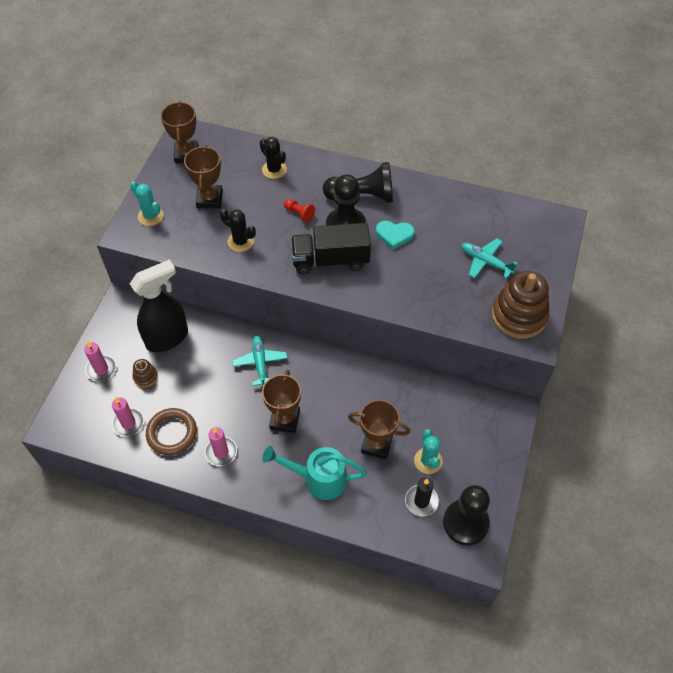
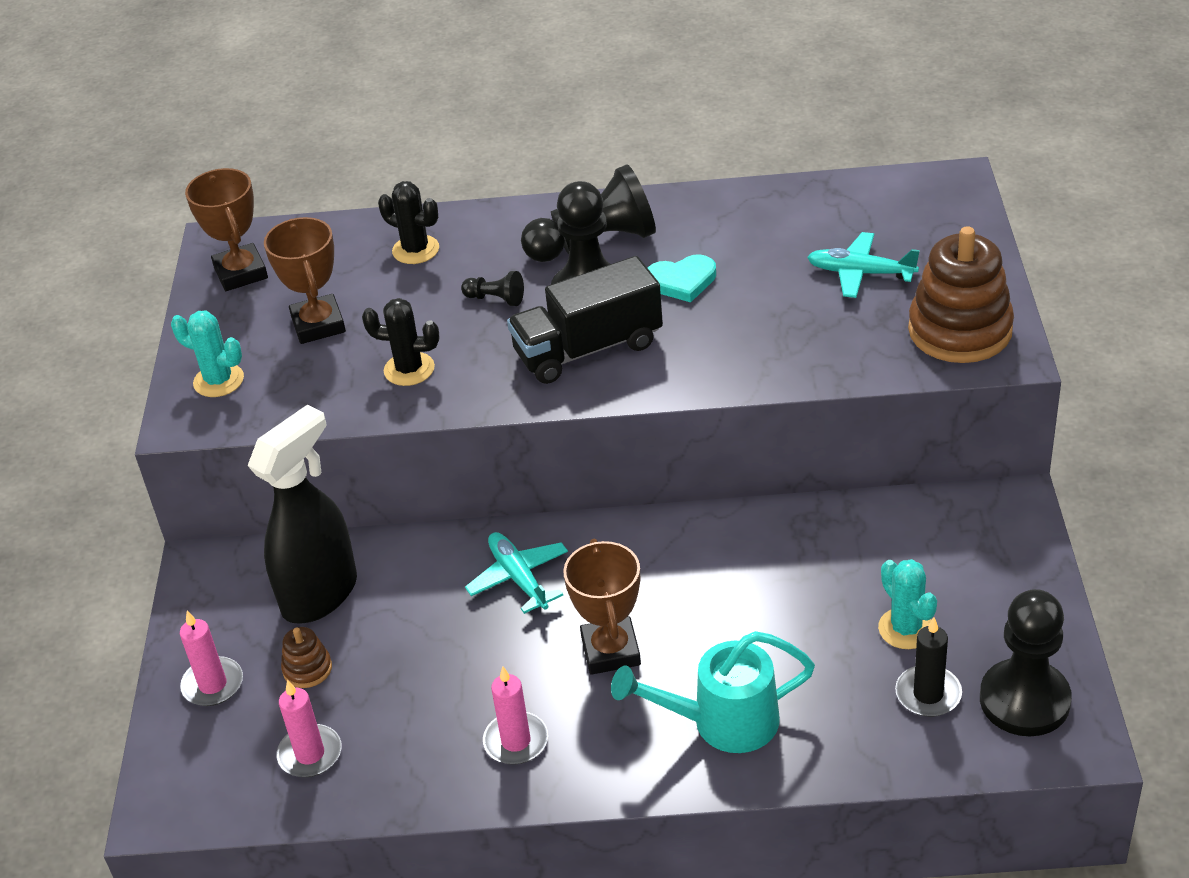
camera: 15 degrees left, 15 degrees down
(172, 433) = (404, 742): brown ring -> none
(299, 213) = (495, 299): red pawn -> black pawn
(376, 444) = (800, 634): brown trophy -> none

